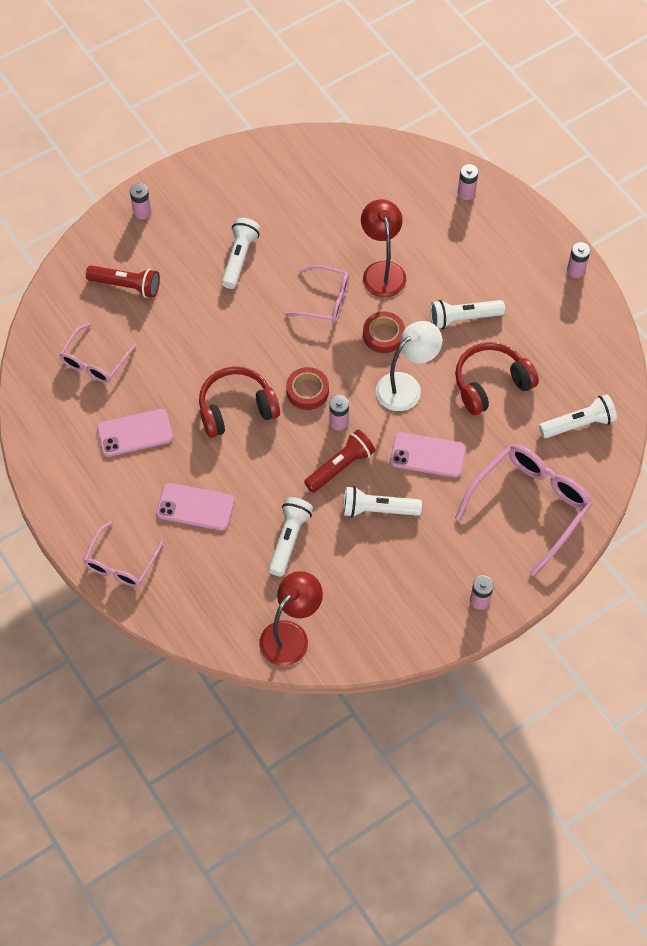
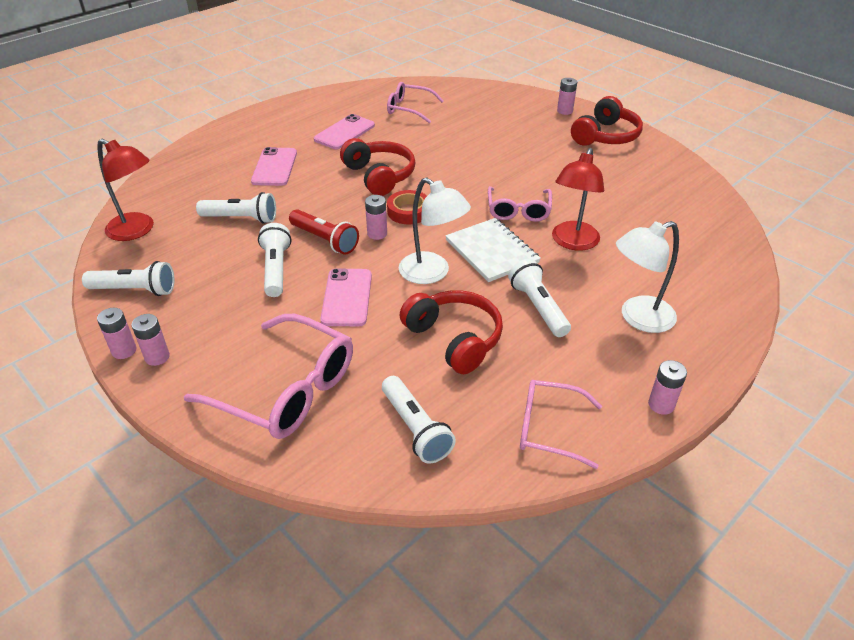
camera: 80 degrees right, 20 degrees down
(120, 563) = (220, 140): pink glasses -> pink glasses (548, 428)
(126, 286) = (487, 113): red flashlight -> none
(135, 433) = (344, 132): pink phone -> pink phone turned 60 degrees clockwise
(206, 191) = (605, 136): none -> red headphones
(239, 258) = (543, 160): white flashlight -> white flashlight (135, 290)
(382, 271) = (572, 242): red lamp -> red lamp turned 135 degrees clockwise
(383, 335) = (492, 251): red tape -> white notebook
(466, 193) = (717, 293): pink battery -> pink battery (124, 350)
(486, 255) = (638, 318): none -> white lamp

